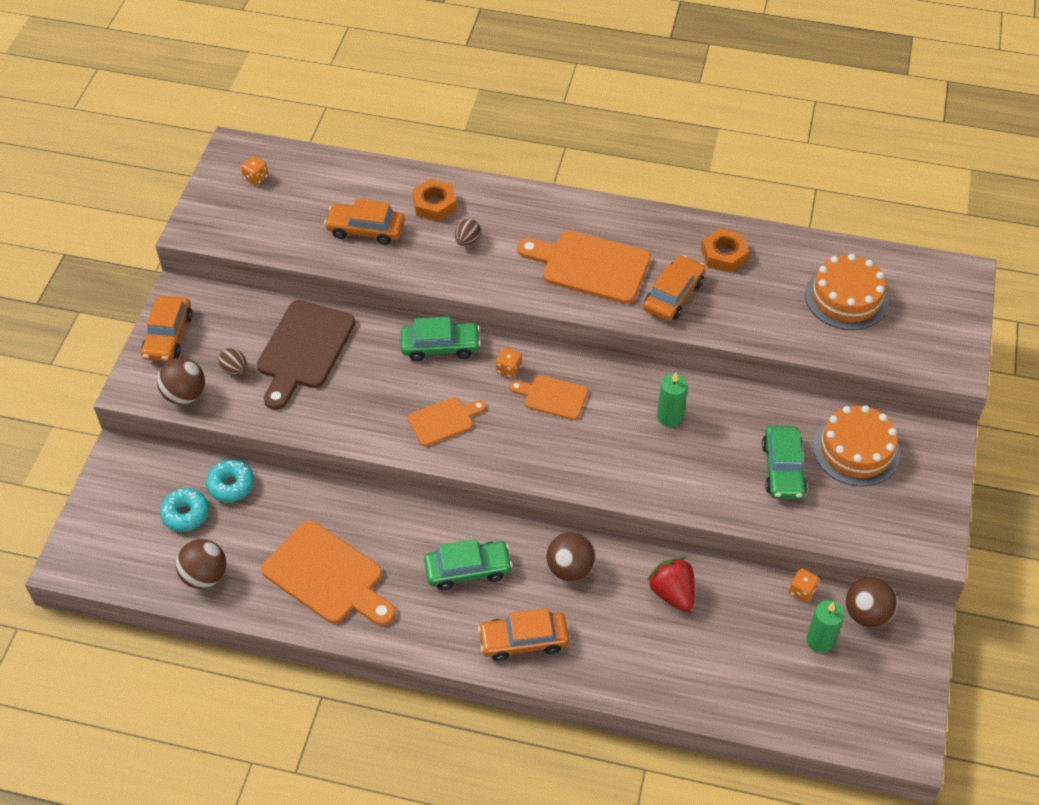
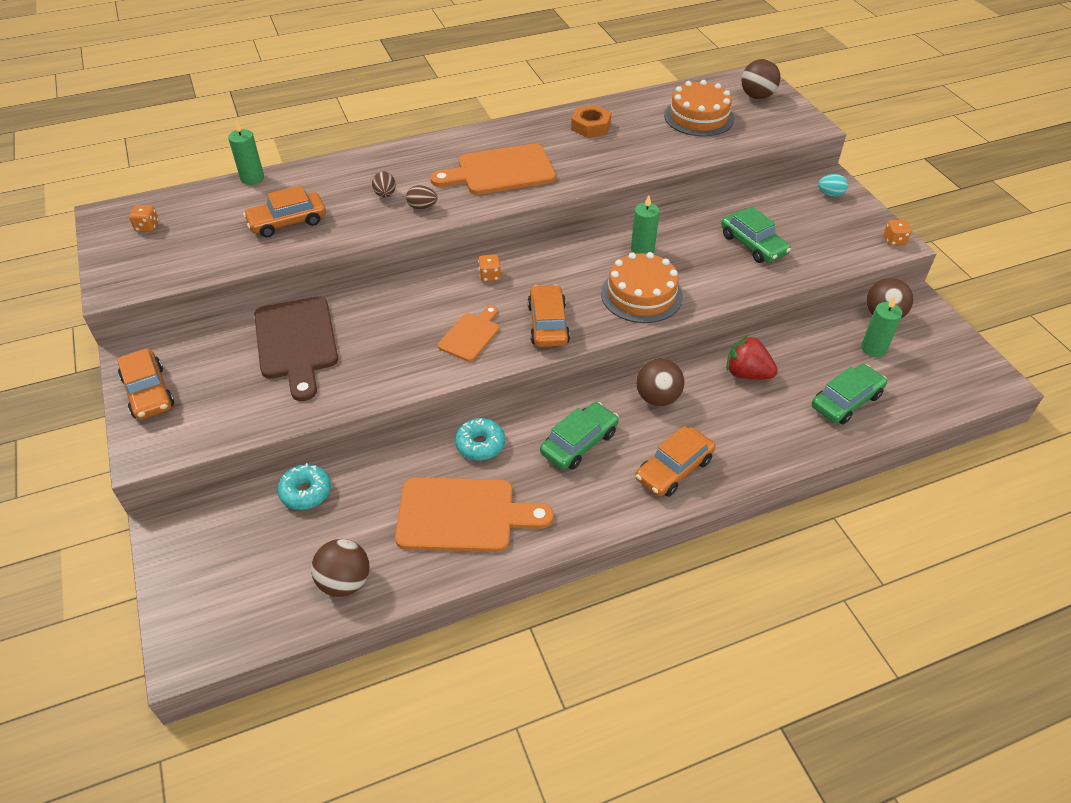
camera: 35 degrees left, 5 degrees down
(185, 395) = (207, 431): brown ball -> brown ball (757, 96)
(186, 514) = (279, 540): turquoise donut -> turquoise donut (480, 444)
(235, 370) = (242, 387): brown egg -> brown egg (422, 207)
(372, 165) = (252, 178): none -> green candle
(434, 204) = (333, 183): orange nut -> none
(440, 346) = (418, 286): green car -> green car (846, 401)
(552, 397) = (542, 278): orange cutting board -> none
(673, 295) = (581, 163): orange car -> orange car (548, 324)
(802, 591) = (828, 324): orange dice -> orange dice (894, 240)
(856, 450) = (786, 211): orange cake -> orange cake (641, 295)
(924, 455) = (830, 194): none -> turquoise egg

